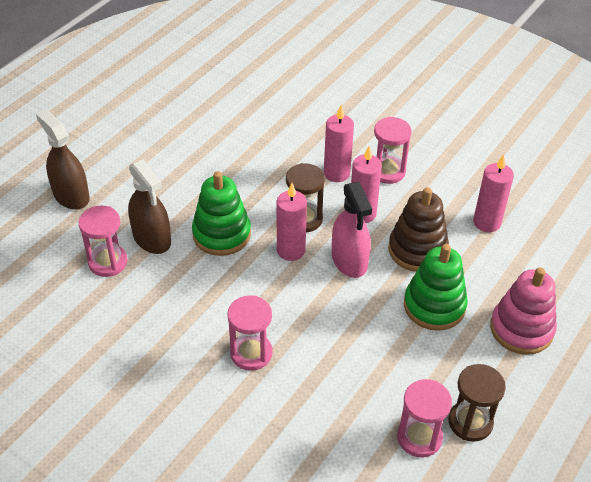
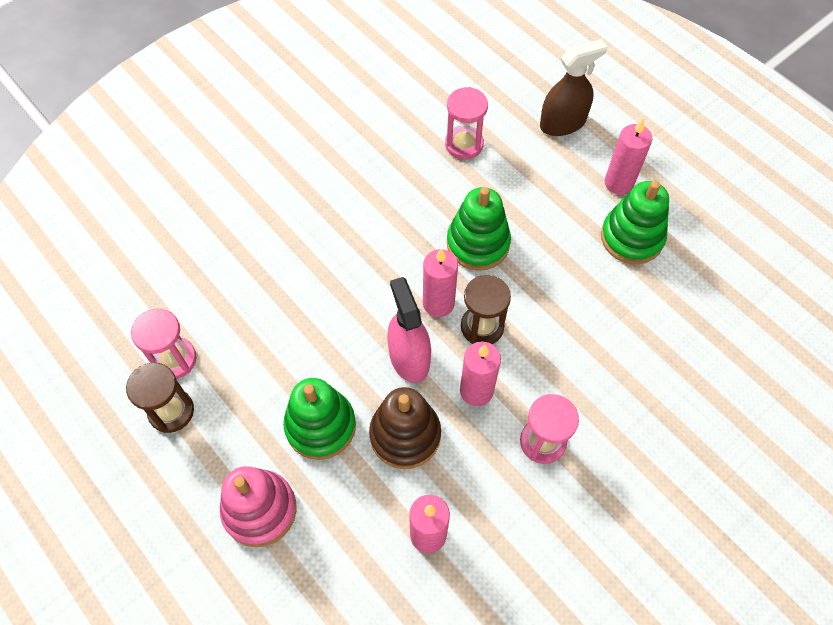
camera: 105 degrees right, 15 degrees up
(152, 238) = (486, 182): brown spray bottle -> none
(190, 141) = (631, 237): none -> green stacking toy
(251, 353) = (318, 241): pink hourglass -> none
(336, 173) = (550, 380): pink candle -> pink candle (618, 183)
(349, 260) = (409, 357): pink spray bottle -> pink spray bottle turned 75 degrees clockwise

